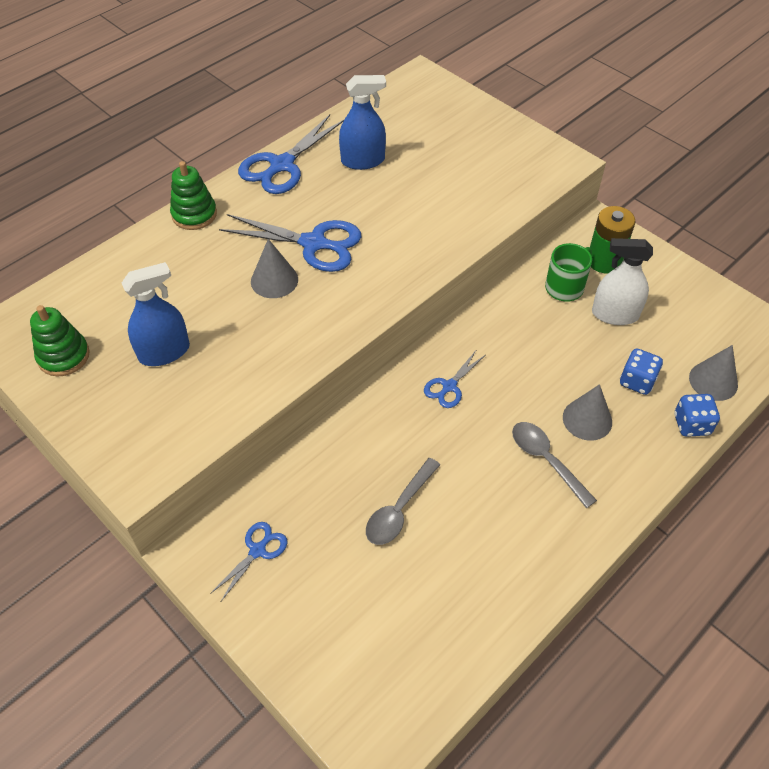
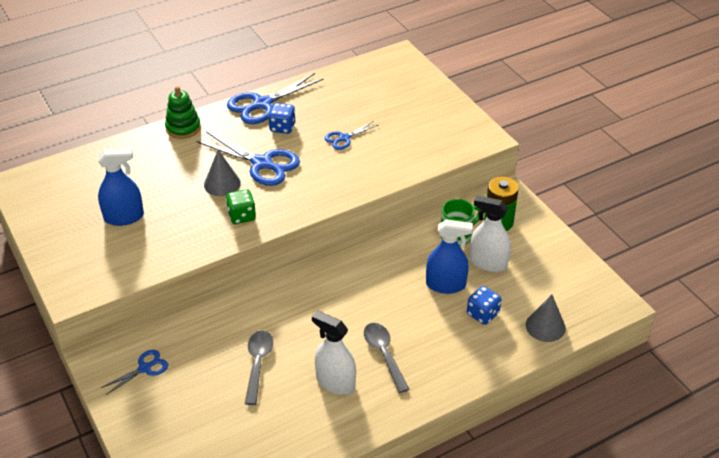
camera: 15 degrees right, 10 degrees down
(63, 356) = (54, 206): green stacking toy -> none
(317, 319) = (242, 216): none -> green dice
(363, 161) = (325, 111): blue spray bottle -> blue spray bottle (445, 285)
(399, 509) = (258, 364): grey spoon -> grey spoon turned 135 degrees clockwise
(449, 387) = (332, 288): blue scissors -> blue scissors (344, 138)
(504, 512) = (335, 382): none -> white spray bottle
(587, 419) = (429, 333): grey cone -> none
(691, 424) = (512, 353): blue dice -> blue dice (282, 127)

